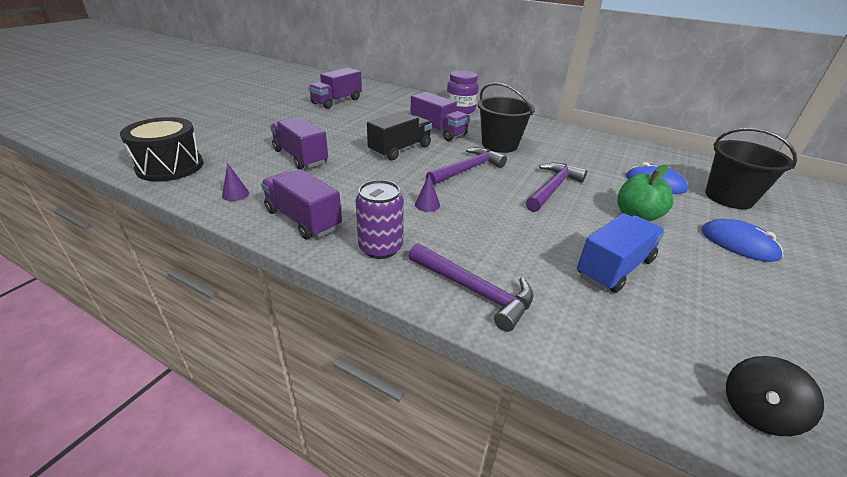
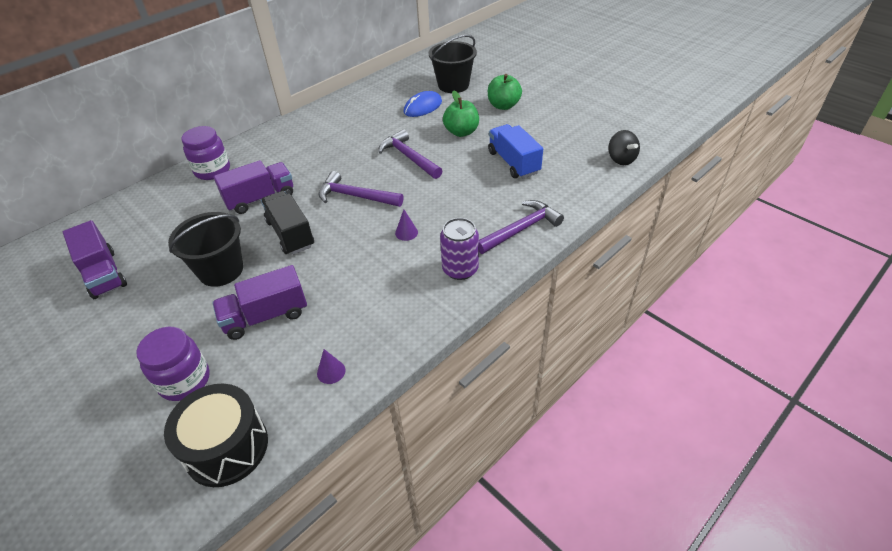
camera: 70 degrees left, 10 degrees up
(237, 142) = (184, 381): none -> purple jar
(303, 219) = (401, 316): purple truck -> none
(467, 169) = (356, 196): purple hammer -> purple hammer turned 45 degrees counterclockwise
(499, 145) = (317, 165): black bucket -> black bucket (221, 270)
(738, 243) = (503, 106): blue mouse -> green apple

